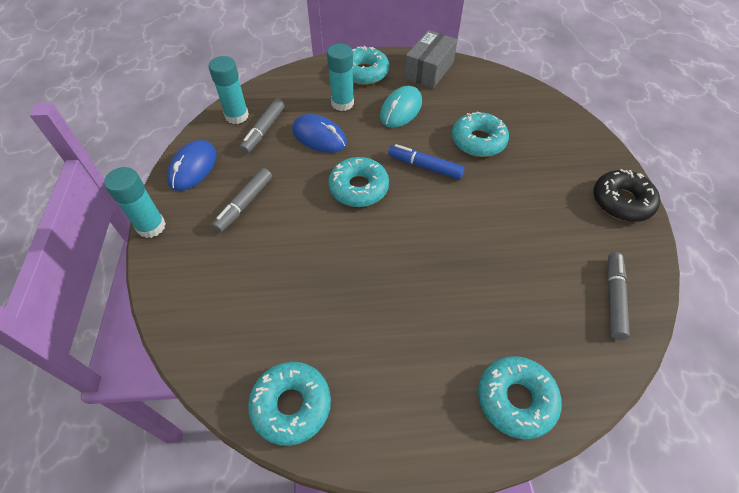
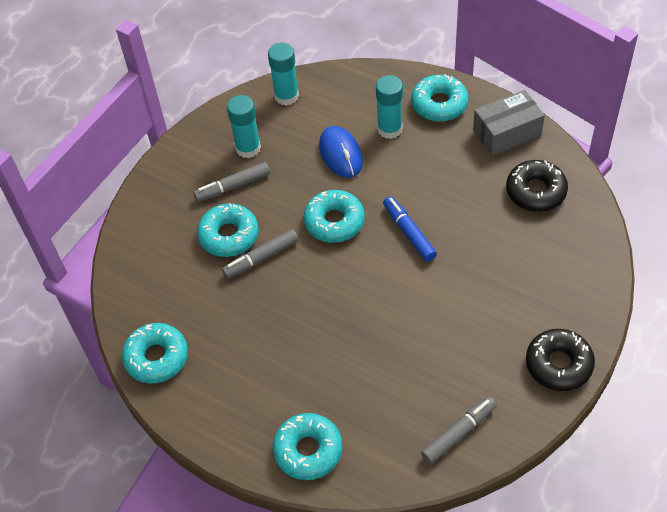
camera: 40 degrees right, 0 degrees up
(151, 226) = (153, 168): turquoise glue stick -> turquoise glue stick (248, 148)
(193, 168) = (216, 131): blue mouse -> none
(264, 130) = (298, 123): grey marker -> grey marker (261, 258)
(401, 110) = (438, 163): turquoise mouse -> none
(478, 141) = (482, 234): turquoise donut -> turquoise donut (229, 235)
(485, 97) = (536, 191): none -> black donut

